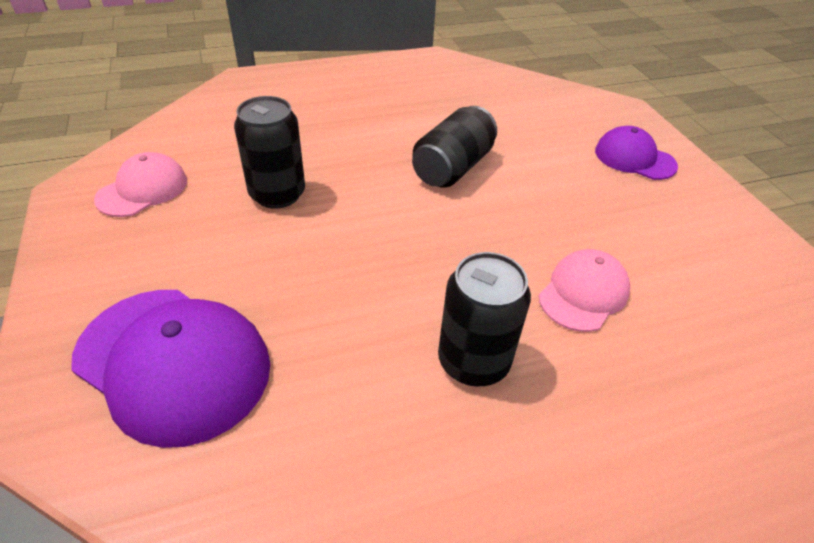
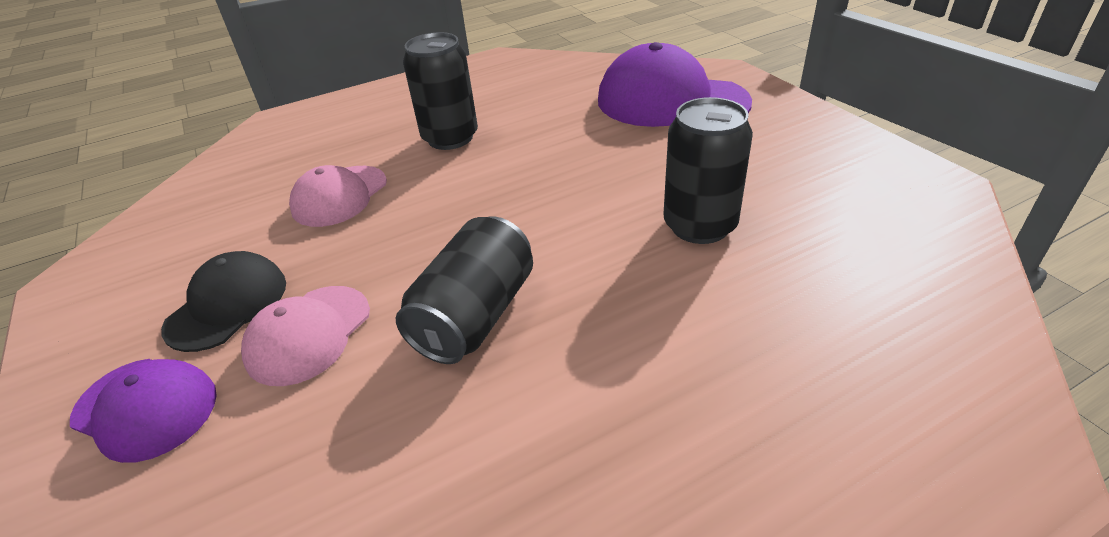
camera: 175 degrees right, 5 degrees down
(142, 189) = (863, 198): pink cap -> pink cap (309, 334)
(627, 205) = (227, 305): none -> black cap

